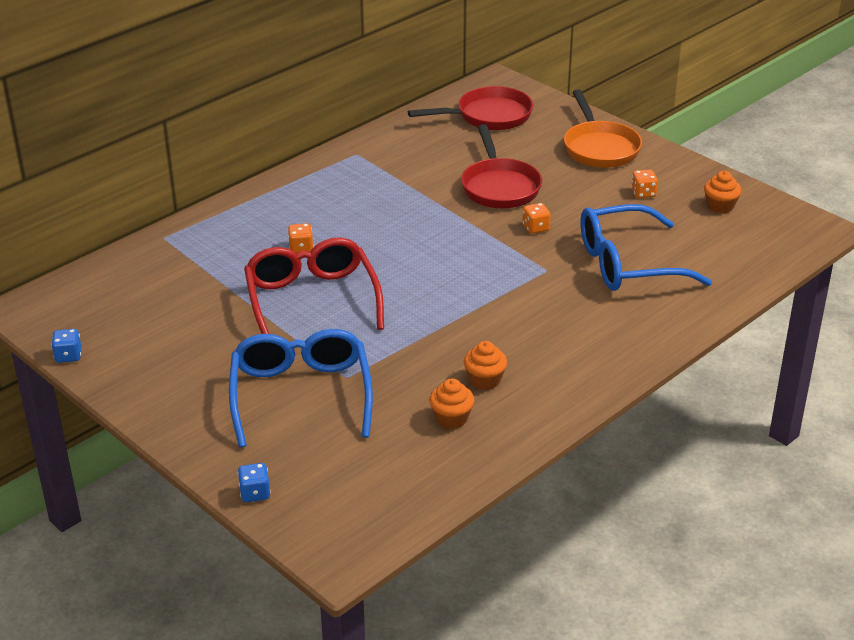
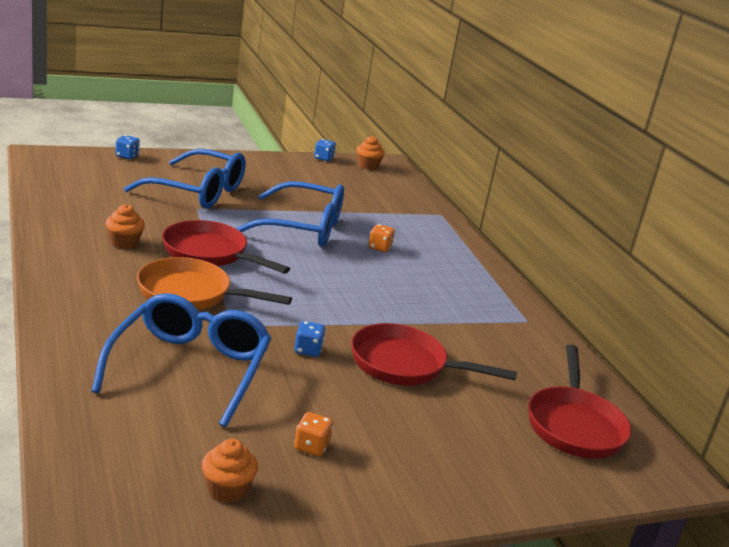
camera: 110 degrees right, 10 degrees down
(312, 301) = (302, 228): red glasses -> blue glasses
(441, 327) = (209, 253): none -> red pan
(451, 418) = (102, 218): orange cupcake -> orange cupcake (368, 166)
(535, 228) = (308, 350): orange dice -> blue dice
(600, 148) = (445, 469): orange pan -> orange pan (190, 294)

